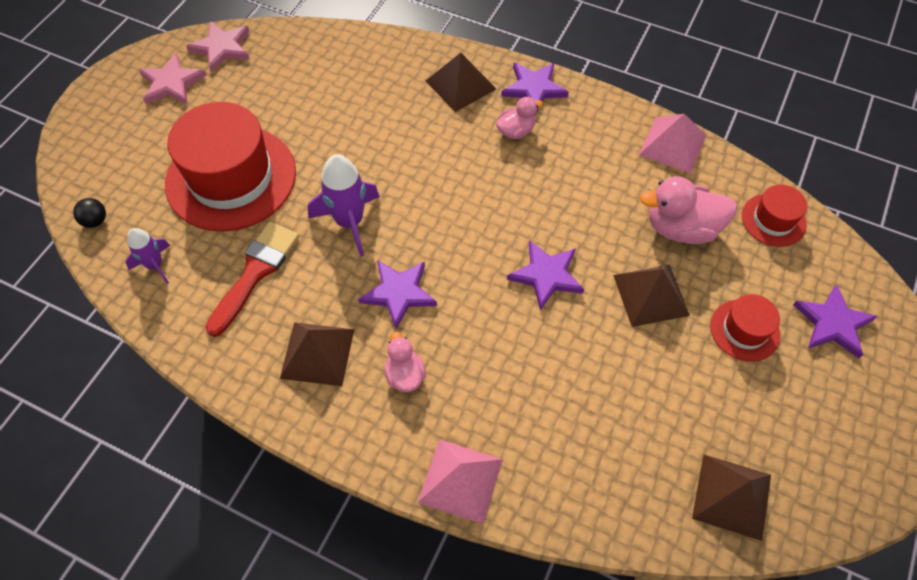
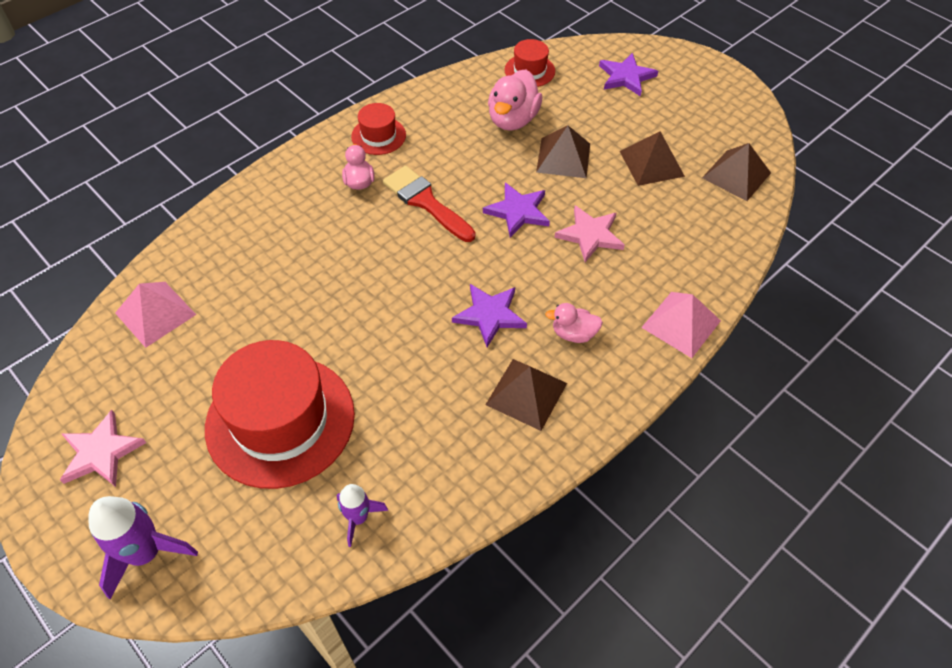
camera: 70 degrees left, 5 degrees down
(95, 221) = (263, 572): black ball -> none
(222, 48) = (83, 389): pink star -> pink star (590, 235)
(255, 272) = (413, 424): red brush -> red brush (425, 202)
(349, 222) = (393, 331): purple rocket -> purple rocket (146, 553)
(461, 85) = (280, 203): brown pyramid -> brown pyramid (651, 163)
(534, 88) = (319, 155): purple star -> none
(672, 144) = (431, 95): pink pyramid -> pink pyramid (155, 313)
(744, 330) = (614, 120): red hat -> red hat (378, 136)

